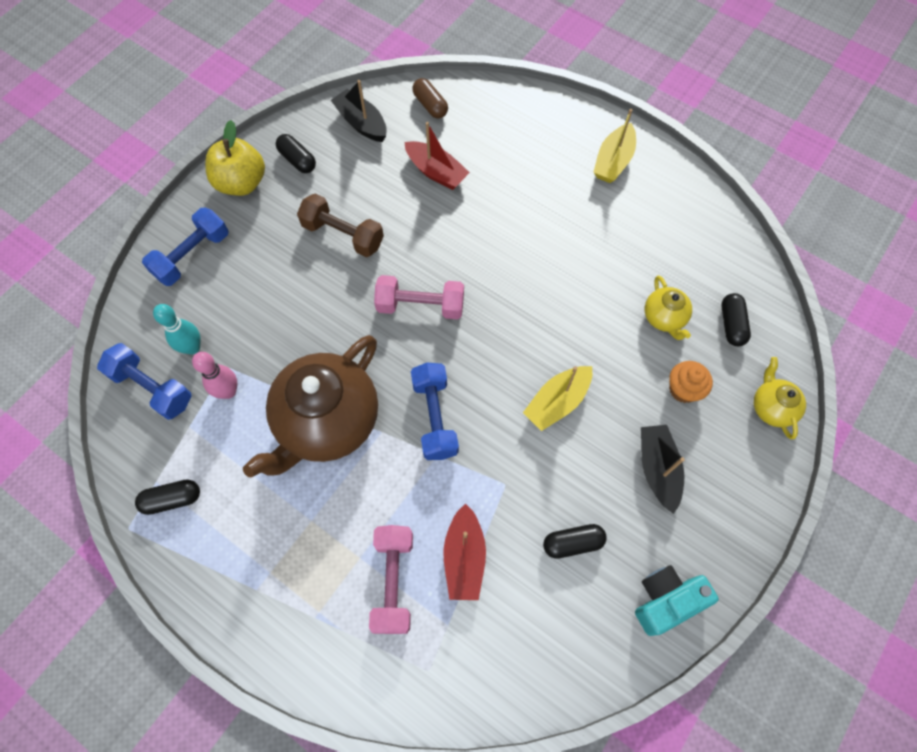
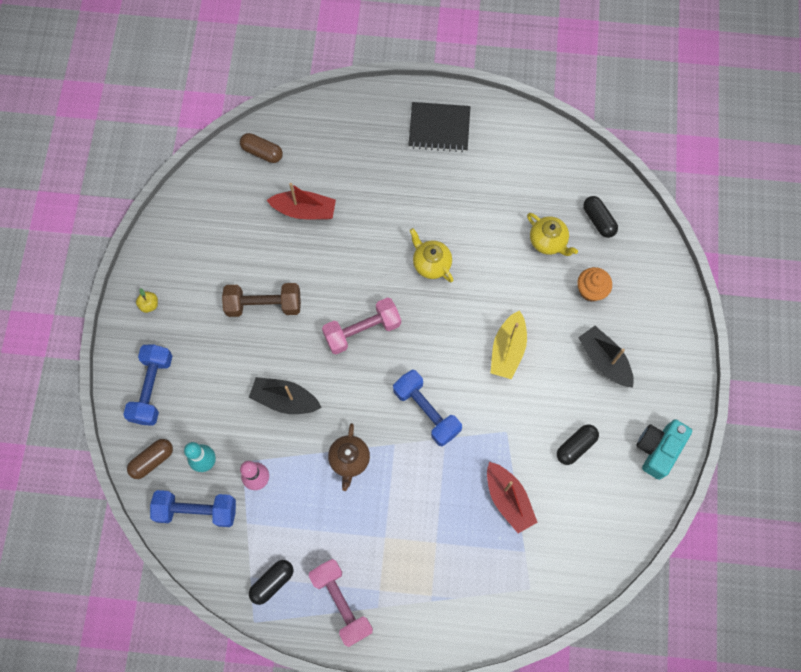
camera: 30 degrees left, 5 degrees up
(146, 319) = (152, 460): none -> brown capsule
(241, 183) = (149, 305): yellow apple -> yellow apple, size x0.41
(297, 160) = (183, 260): black capsule -> none
(327, 422) = (349, 460): brown teapot -> brown teapot, size x0.46
(361, 123) = (215, 198): black boat -> black boat (285, 399)
(393, 581) = (470, 544): pink dumbbell -> pink dumbbell (341, 603)
(613, 161) = (439, 128): yellow boat -> black notebook
(771, 407) = (657, 270): yellow teapot -> yellow teapot (431, 264)

